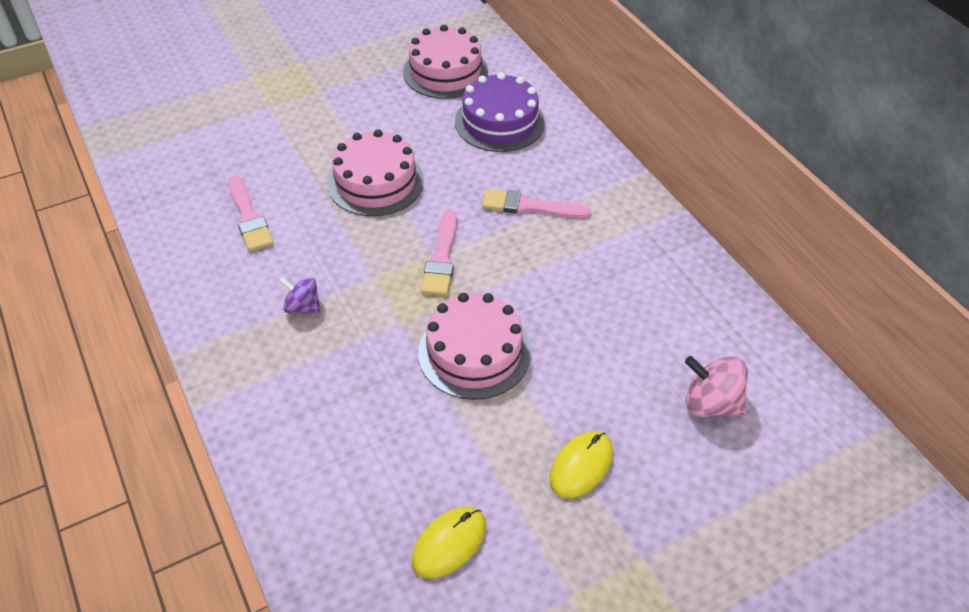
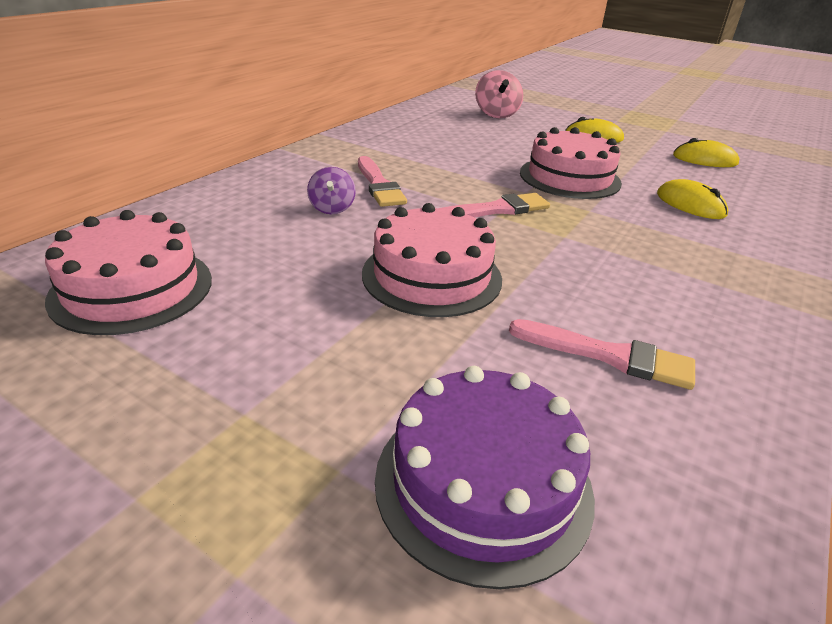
camera: 120 degrees left, 15 degrees down
(249, 217) = (609, 356): pink brush -> pink brush turned 75 degrees clockwise
(303, 307) = (656, 262): purple spinning top -> purple spinning top (332, 208)
(361, 414) = (690, 204): none -> yellow mouse
(499, 122) = (244, 224): purple cake -> purple cake (483, 483)

